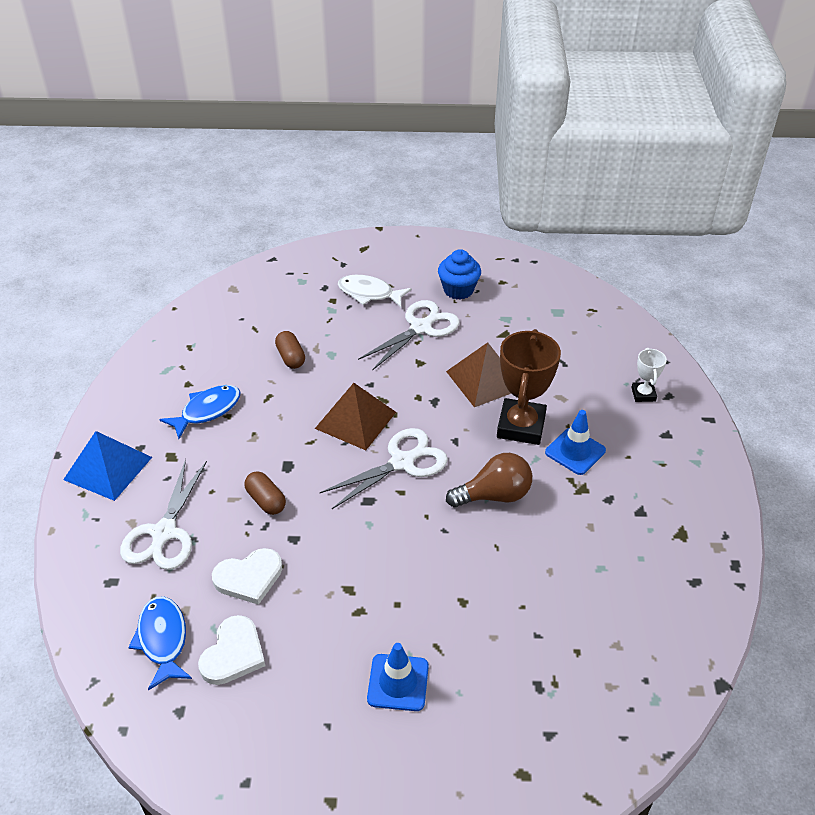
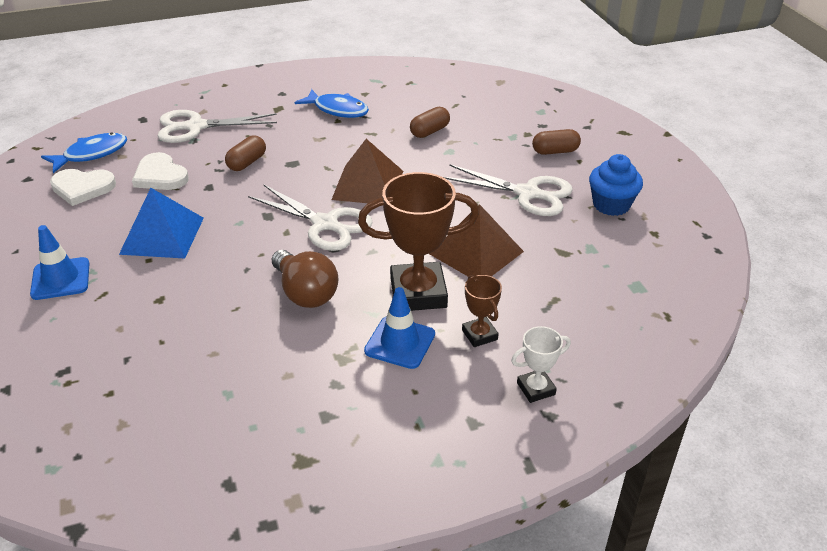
camera: 70 degrees right, 5 degrees down
(108, 468) = (254, 87): blue pyramid -> blue pyramid (162, 235)
(369, 293) = (555, 151): white fish -> brown capsule
(581, 406) = (479, 335): none -> brown trophy

